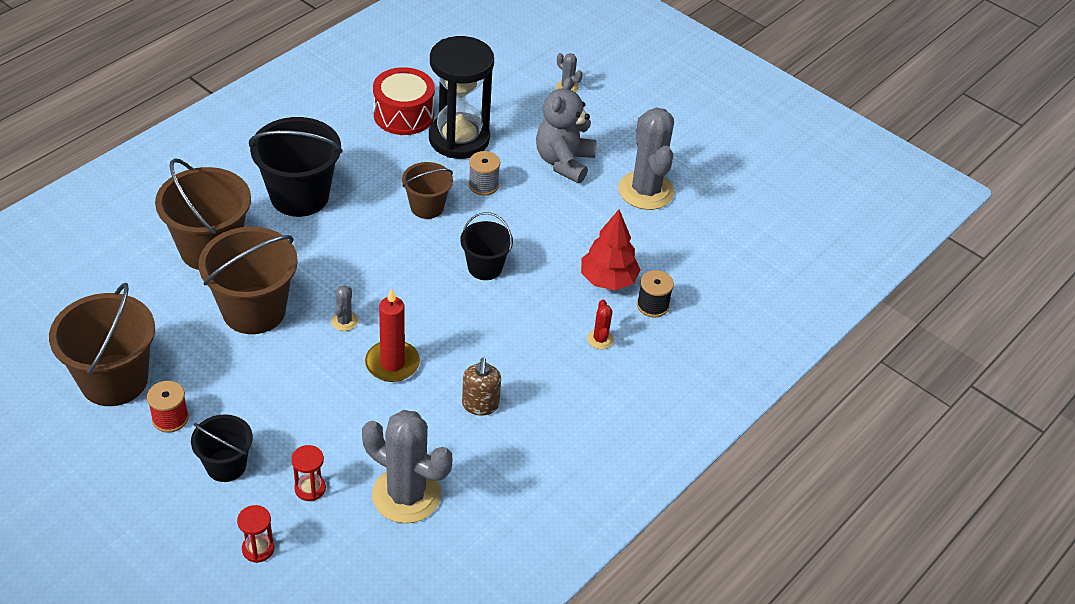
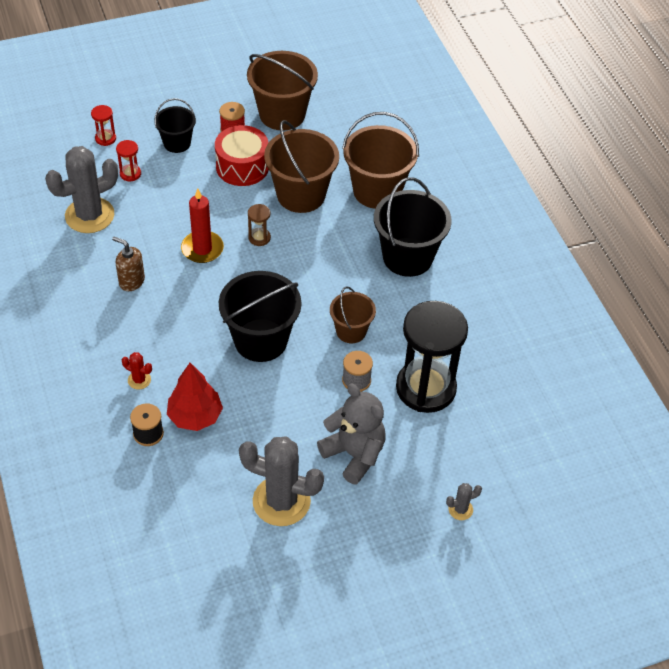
camera: 120 degrees right, 5 degrees up
(344, 321) = (259, 238): grey cactus -> brown hourglass
(404, 115) = (478, 361): red drum -> red drum (242, 167)
(485, 267) = (260, 340): black bucket -> black bucket, size x1.74

